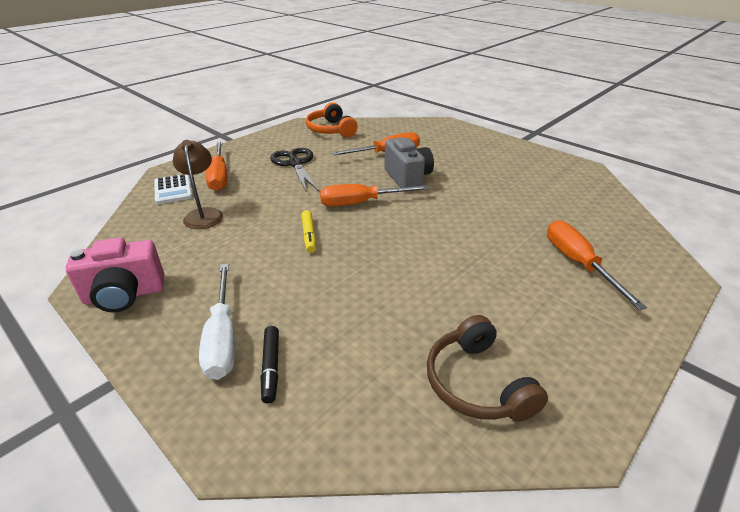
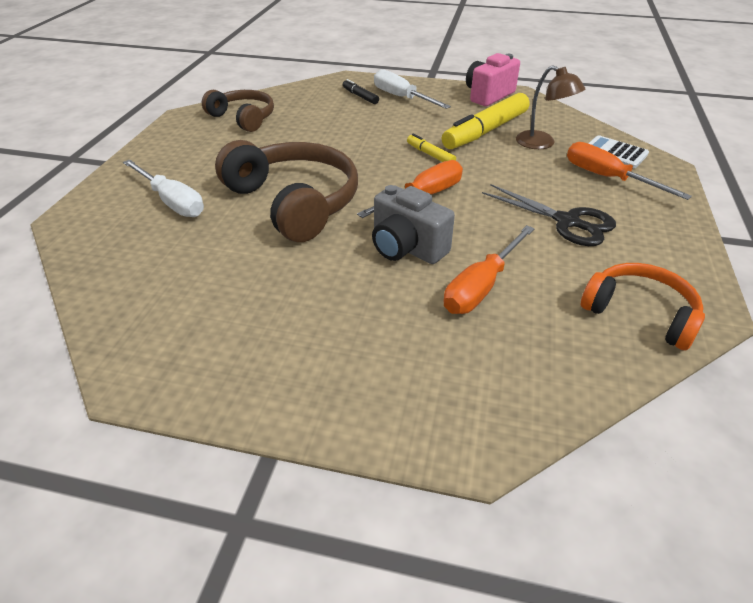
camera: 150 degrees right, 5 degrees up
(222, 243) = (485, 131): none -> yellow marker
(464, 229) = (294, 202): none -> brown headphones
(578, 263) = (172, 202): orange screwdriver -> white screwdriver

